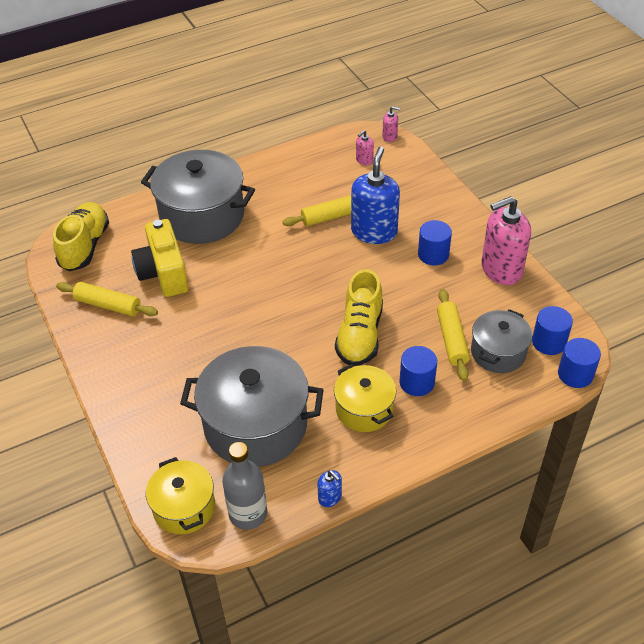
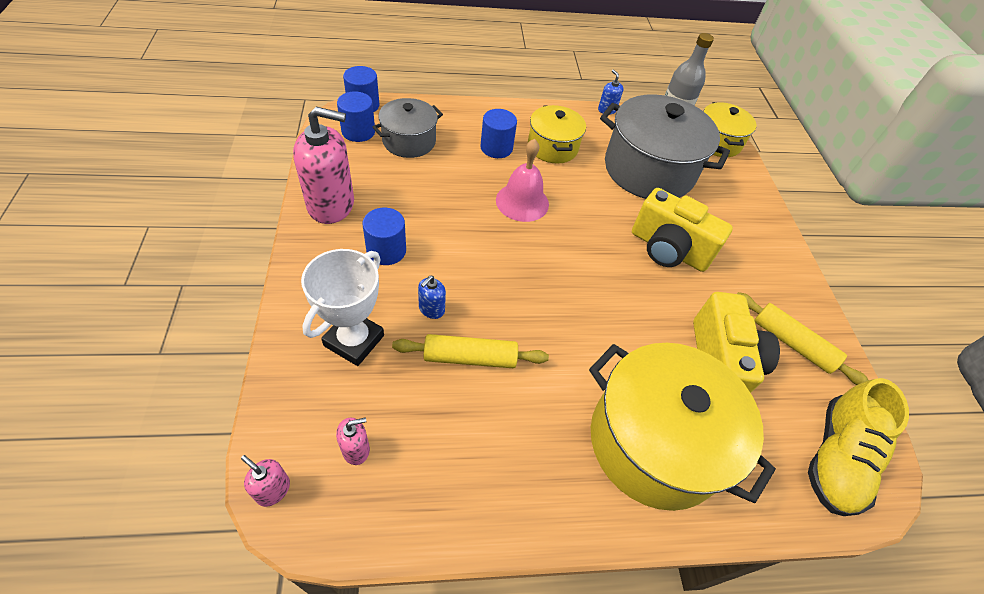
camera: 165 degrees left, 5 degrees up
(202, 216) = (654, 442): grey pot -> yellow pot
(217, 343) = (668, 249): none -> yellow camera
(360, 335) = (522, 202): yellow shoe -> pink bell
(374, 232) = (431, 309): blue soap dispenser -> blue soap dispenser, size x0.44
(406, 200) = (354, 340): none -> white trophy
(451, 339) = (440, 165): yellow rolling pin -> none

